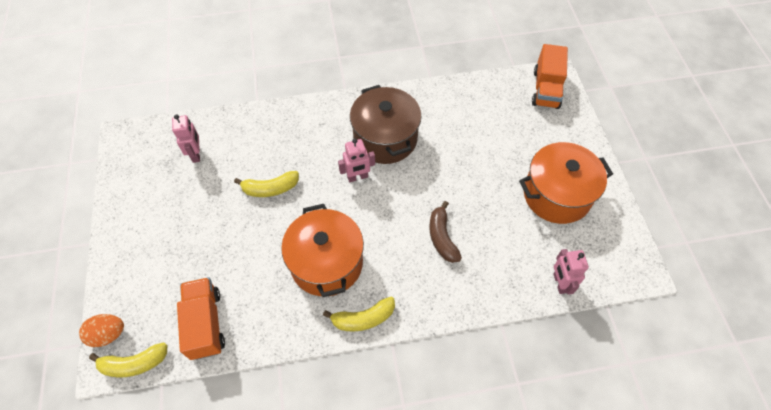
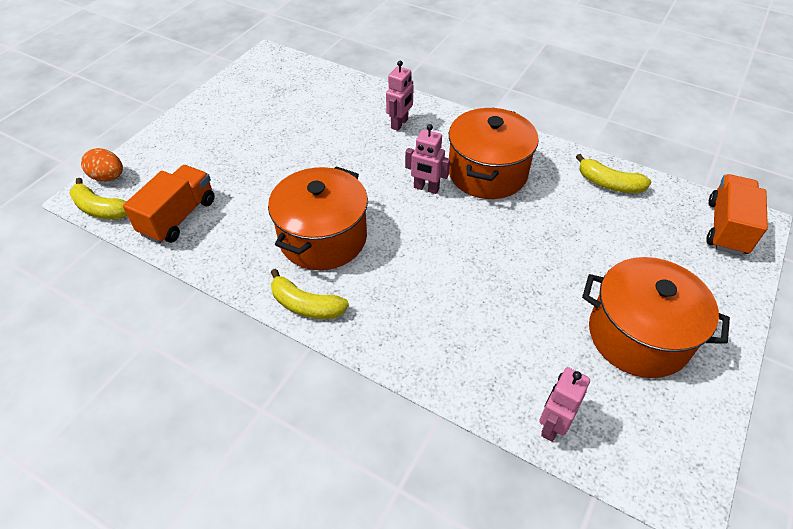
camera: 40 degrees right, 10 degrees down
(196, 154) = (307, 95): pink robot -> pink robot (400, 124)
(270, 189) = (338, 152): yellow banana -> yellow banana (609, 184)
(385, 138) = (487, 173): brown pot -> orange pot
(442, 237) = (457, 289): brown banana -> none
(546, 89) = (726, 228): orange truck -> orange truck turned 150 degrees clockwise

